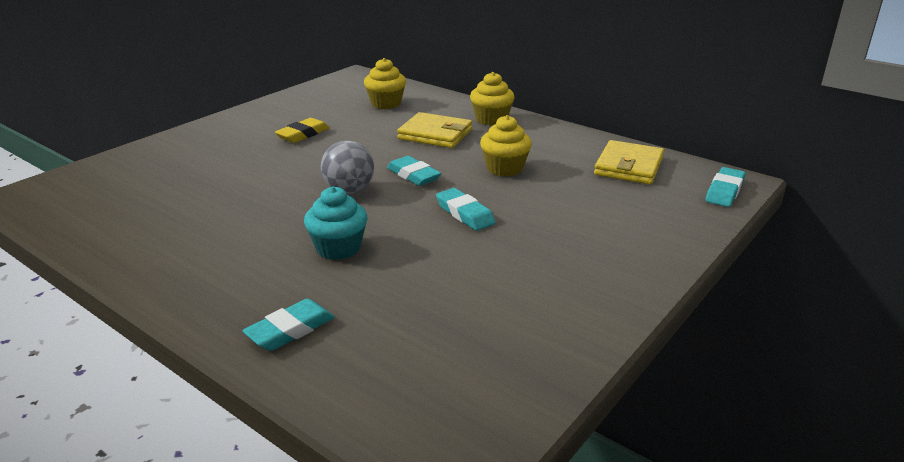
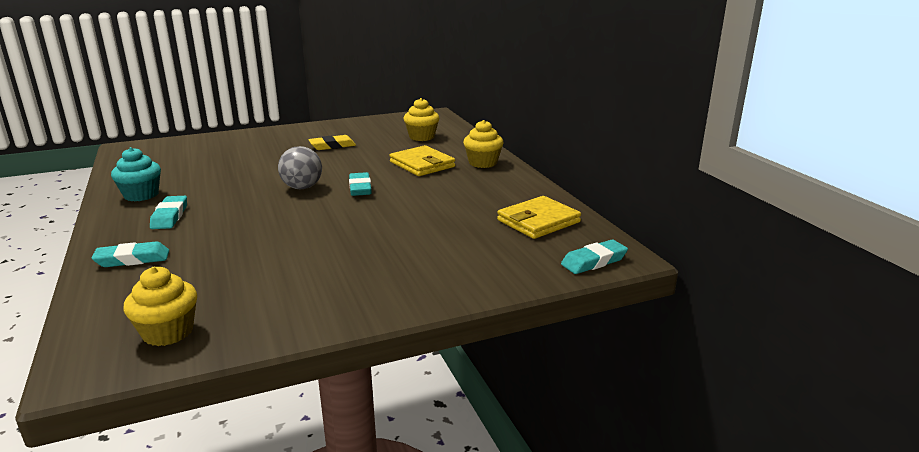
camera: 30 degrees right, 5 degrees down
(338, 248) = (236, 221): turquoise cupcake -> turquoise cupcake (141, 195)
(465, 214) = (352, 222): turquoise eraser -> turquoise eraser (170, 216)
(504, 168) = (433, 199): yellow cupcake -> yellow cupcake (168, 332)

